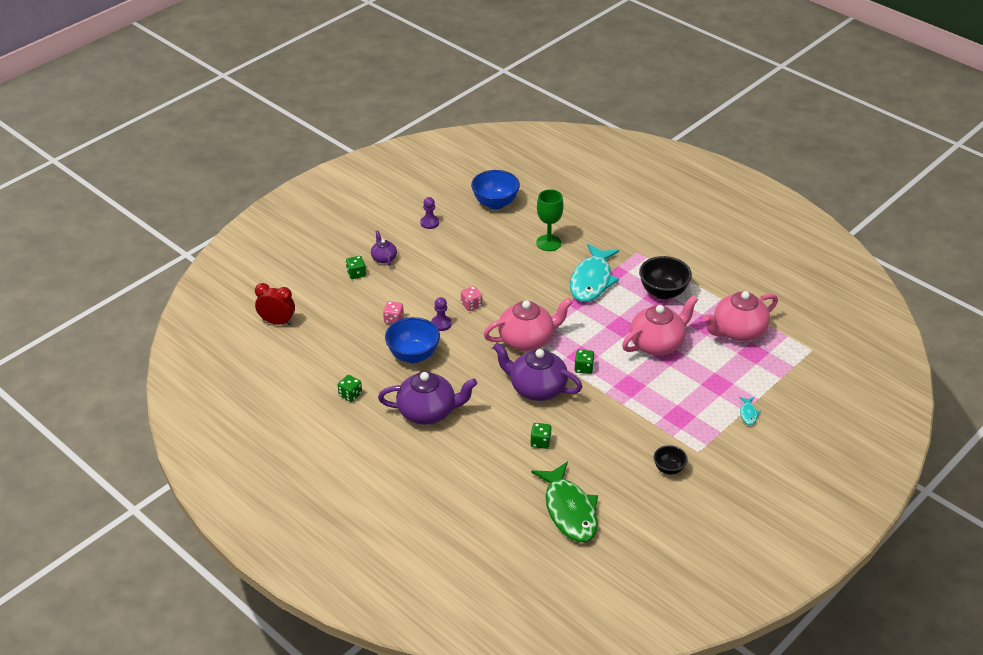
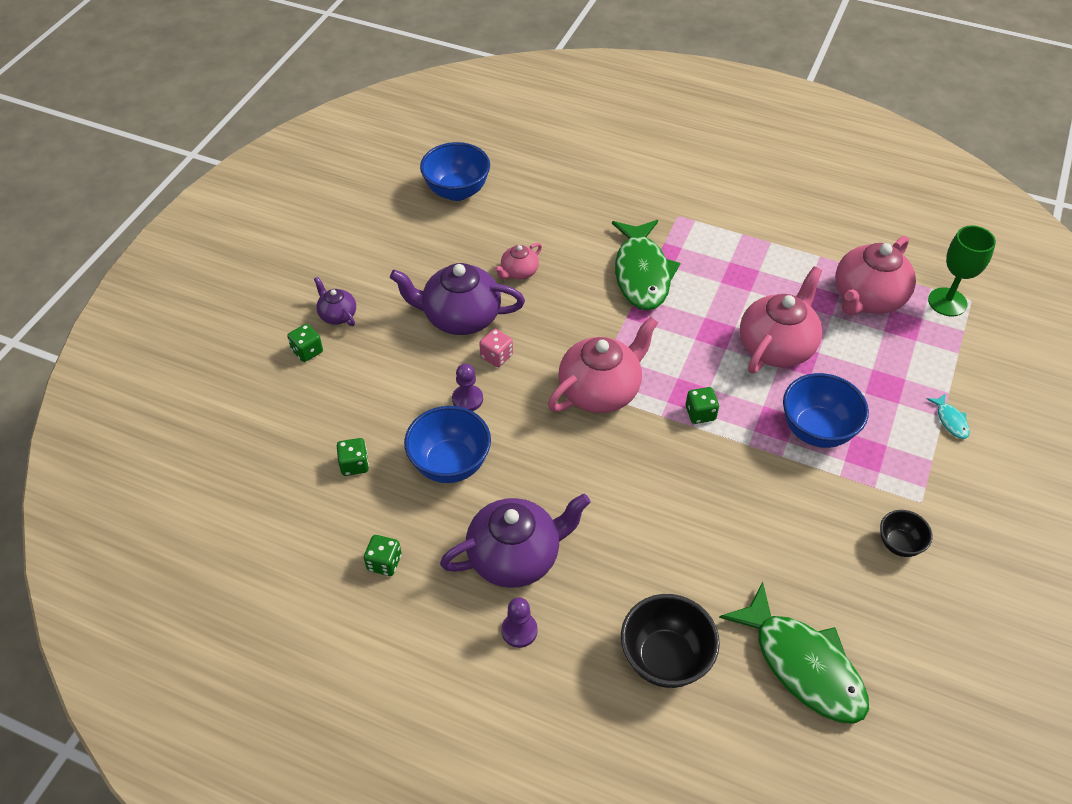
camera: 20 degrees left, 10 degrees up
(277, 322) = (218, 467): red clock -> none
(393, 319) = (395, 412): pink dice -> none
(429, 223) = (379, 243): purple pawn -> purple pawn (519, 630)
(511, 261) = (519, 272): none -> pink teapot
(536, 388) = (652, 467): purple teapot -> purple teapot (460, 317)
(540, 442) = (702, 557): green dice -> green dice (354, 465)
(548, 243) = (557, 232): green goblet -> green goblet (947, 302)
(592, 280) = (642, 273): turquoise fish -> green fish
(654, 396) = (816, 430): none -> blue bowl
(663, 292) = (742, 266): black bowl -> black bowl (665, 658)

